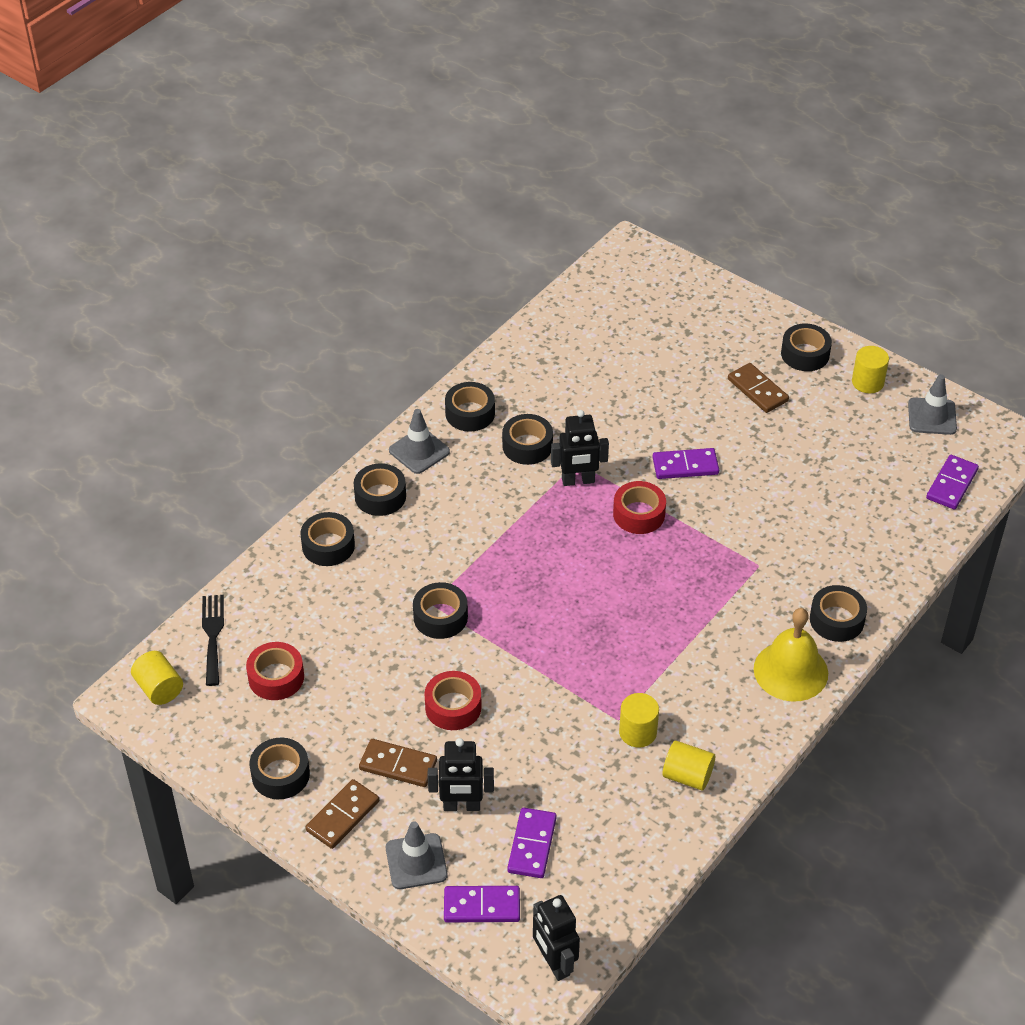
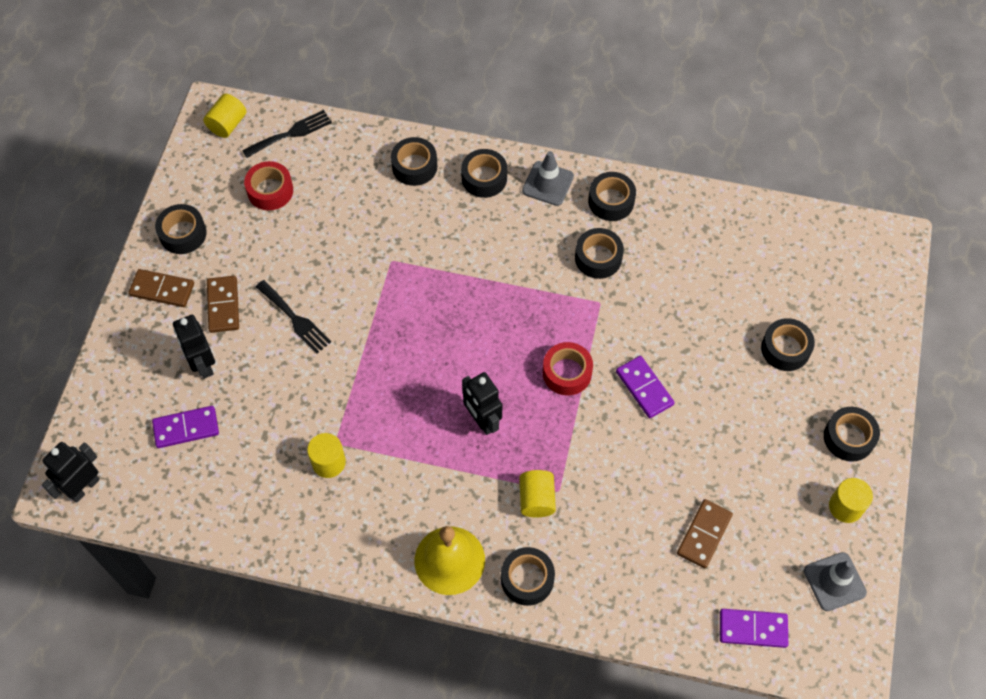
camera: 65 degrees right, 15 degrees up
(416, 861) = (140, 355): grey traffic cone -> none
(440, 617) = (380, 273): black tape -> black tape (785, 349)
(453, 707) = (295, 319): red tape -> black fork
(482, 906) = (116, 416): purple domino -> none
(578, 481) = (579, 311): black robot -> black robot (482, 420)
(687, 776) = (300, 517): yellow cylinder -> yellow cylinder (536, 499)
(757, 390) = (775, 413): brown domino -> brown domino (704, 534)

